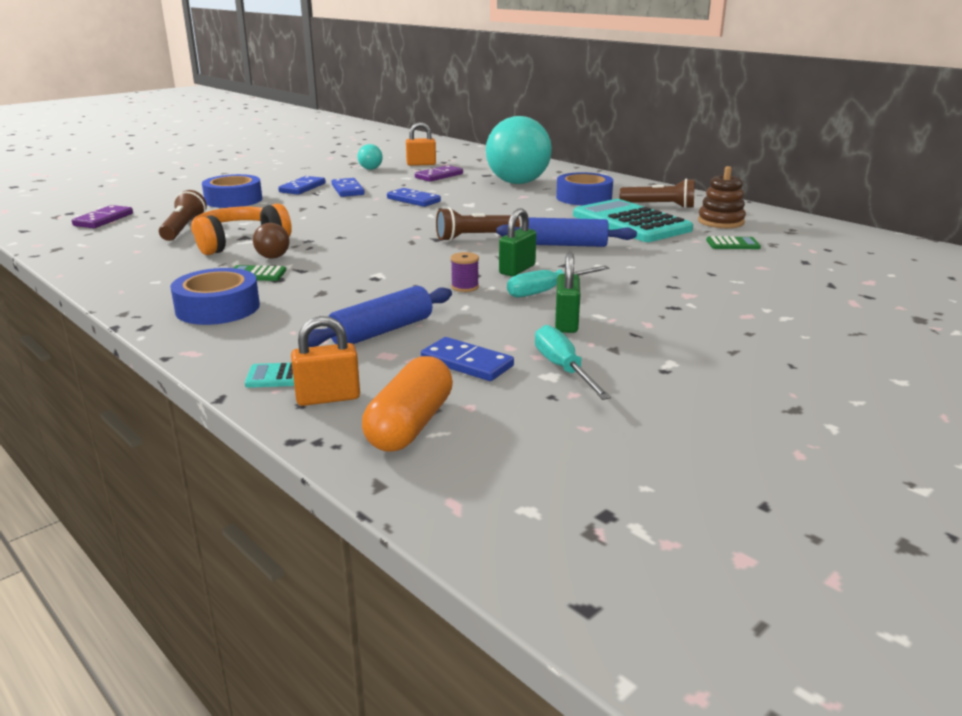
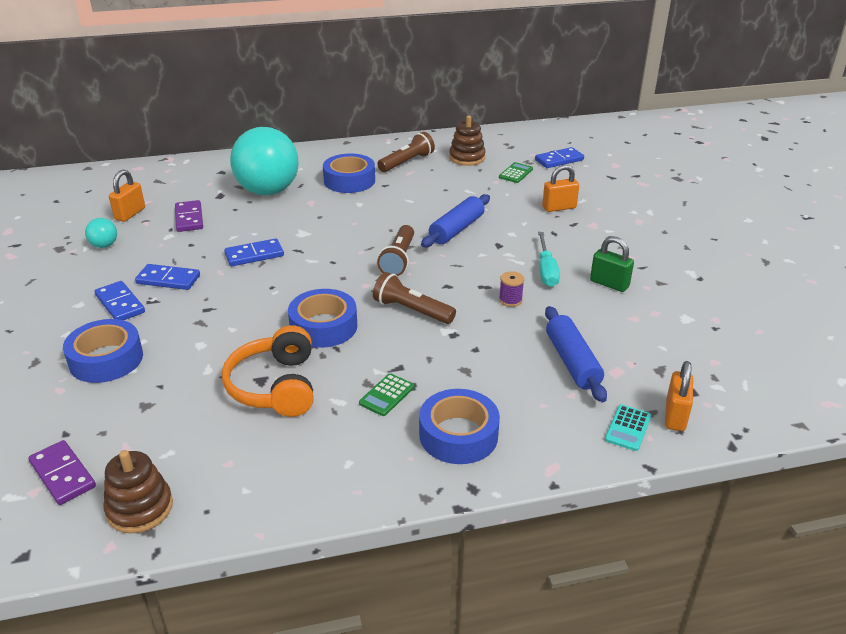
camera: 60 degrees left, 10 degrees up
(77, 242) = (140, 508): none -> brown stacking toy
(183, 229) = (182, 416): brown flashlight -> brown flashlight (412, 310)
(273, 257) = (346, 375): brown ball -> none
(335, 237) = (323, 326): none -> blue tape
(410, 425) = (730, 392): orange capsule -> none
(466, 363) = (650, 343): blue domino -> blue domino (559, 160)
(517, 270) = (492, 267): green padlock -> none
(563, 369) = (679, 310): turquoise screwdriver -> none
(630, 223) = (433, 187): turquoise calculator -> none
(696, 274) = (559, 207): none -> orange padlock

